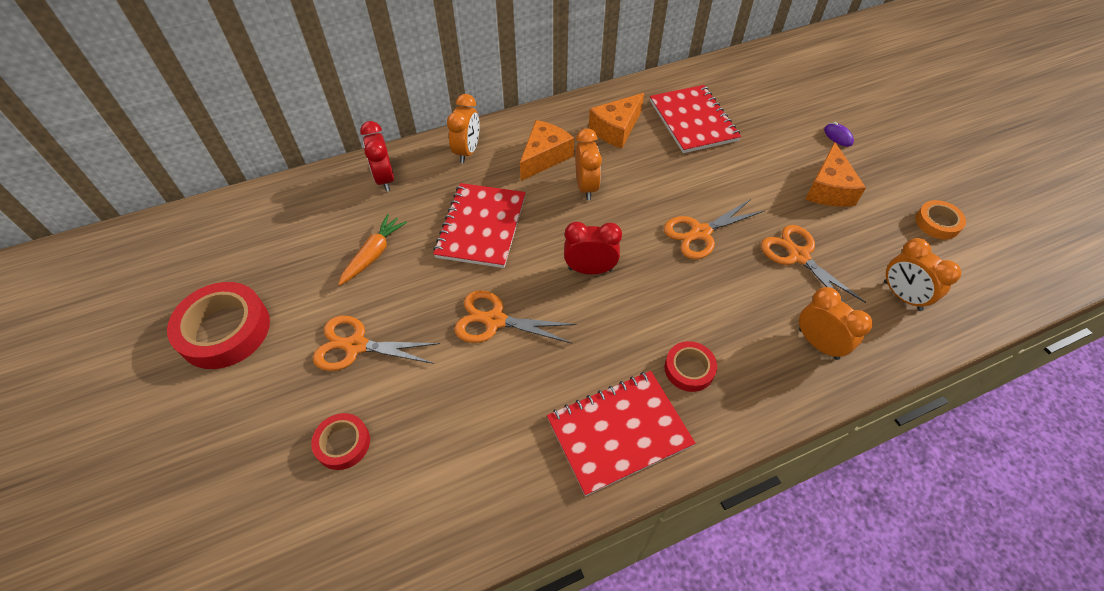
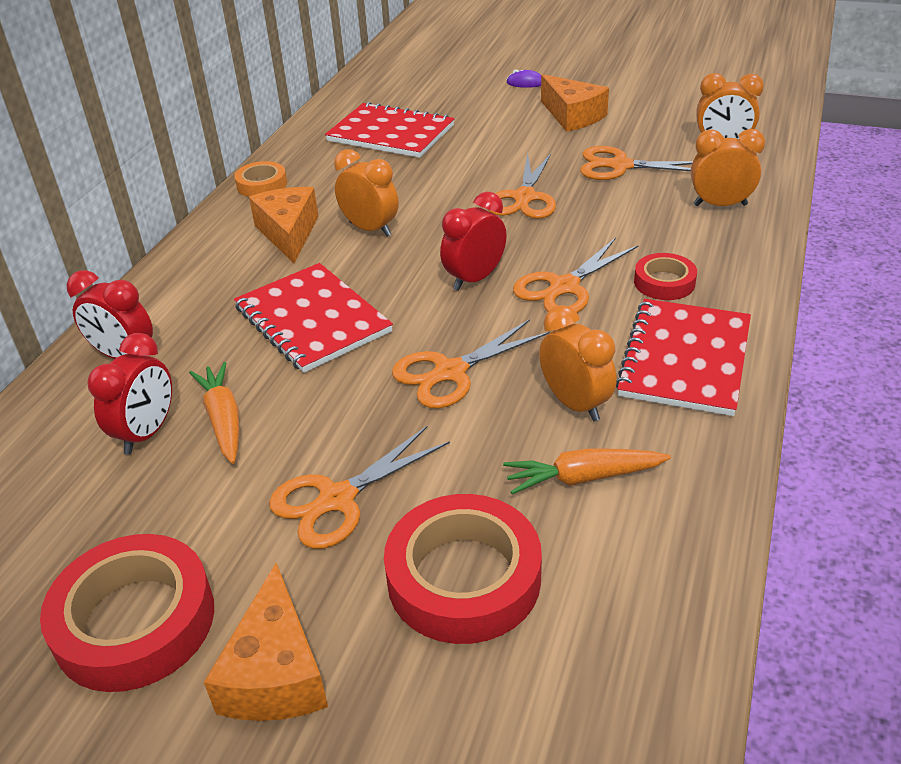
camera: 45 degrees left, 15 degrees down
(340, 234) = (147, 433): none -> red clock
(343, 443) = (464, 578): red tape -> red tape, size x1.83
(462, 449) = (584, 478): none -> orange carrot
(467, 151) = (192, 277): orange clock -> orange clock (575, 404)
(616, 129) = (328, 176): orange cheese -> orange cheese (275, 673)
(628, 319) = (564, 287): none -> orange scissors
(937, 223) = (675, 93): orange tape -> orange tape (262, 185)

